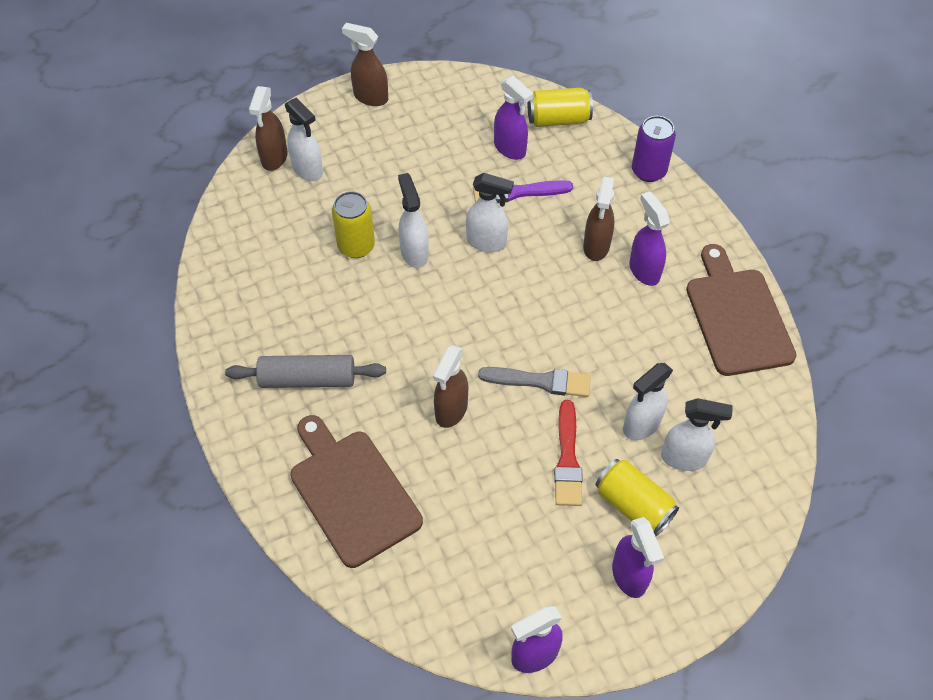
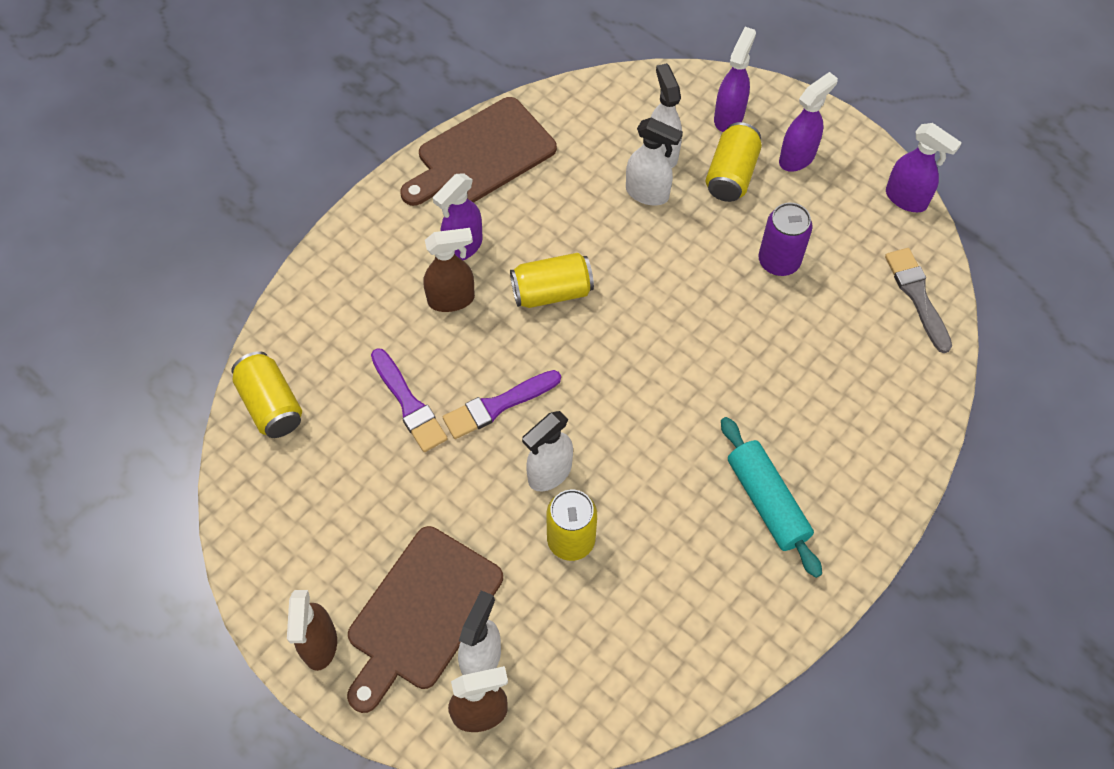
camera: 115 degrees left, 5 degrees up
(307, 379) = (767, 502): grey rolling pin -> turquoise rolling pin
(352, 492) = (860, 398): brown cutting board -> brown cutting board (421, 613)
(451, 410) = (724, 352): brown spray bottle -> none
(487, 242) = (498, 405): white spray bottle -> purple brush
(510, 149) = (343, 438): purple spray bottle -> purple spray bottle (729, 116)
(540, 381) = (647, 289): grey brush -> grey brush (917, 296)
(567, 459) = (716, 238): red brush -> none
(571, 314) = (552, 292): none -> yellow can
(648, 171) = (317, 286): purple can -> purple can (779, 261)

